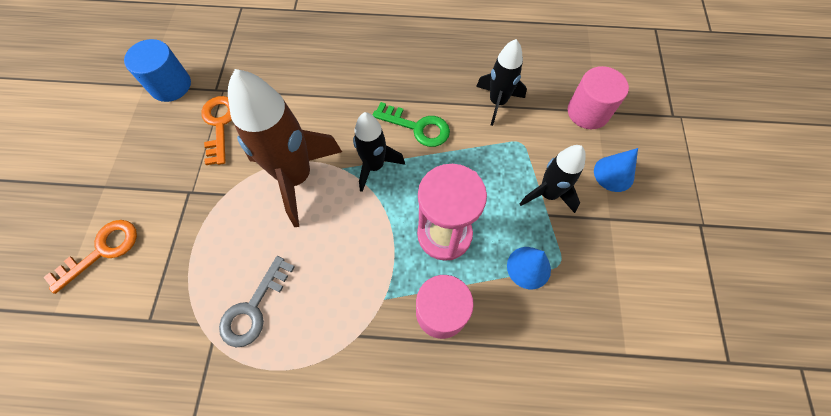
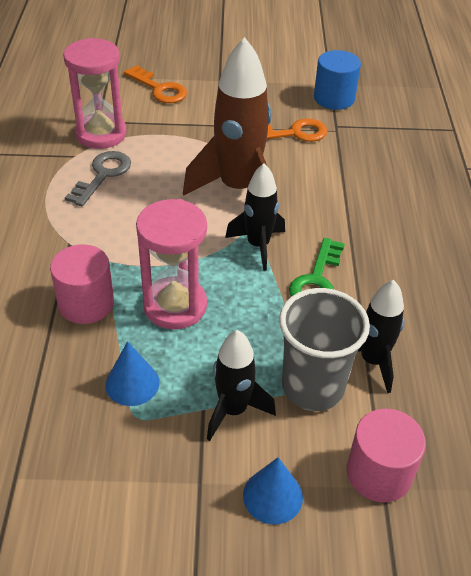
camera: 85 degrees right, 20 degrees down
(176, 315) = (101, 134): none -> pink hourglass
(253, 308) = (103, 175): grey key -> grey key turned 90 degrees clockwise
(523, 141) = (312, 387): none -> grey cup

